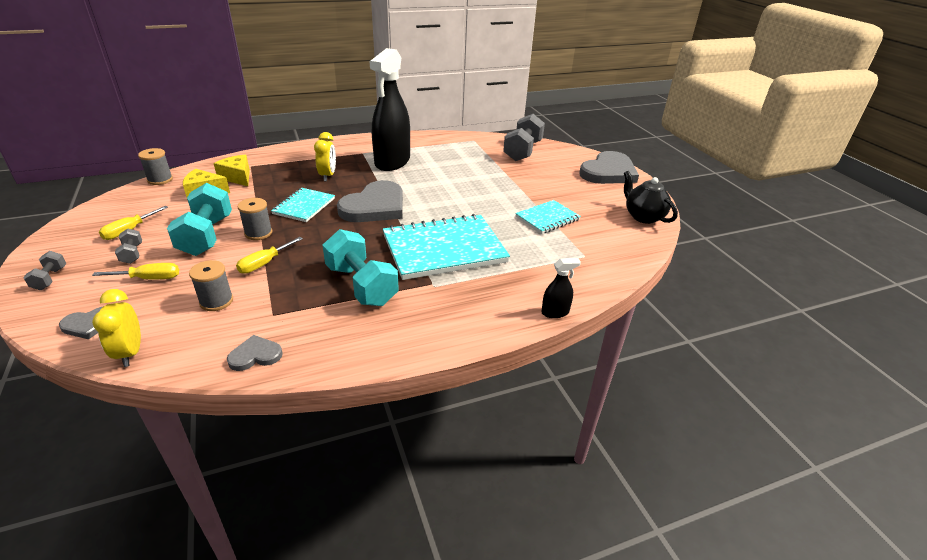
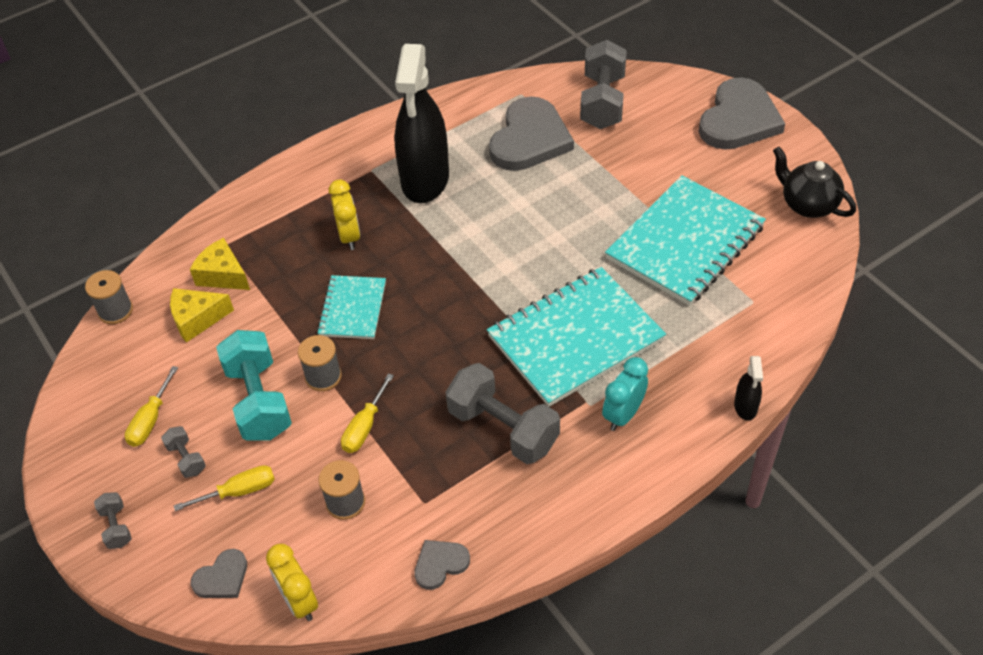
camera: 10 degrees left, 15 degrees up
(361, 285) = (503, 428): turquoise dumbbell -> grey dumbbell
(375, 206) = (448, 283): grey heart -> grey heart (529, 139)
(456, 297) = (623, 415): none -> turquoise clock
(547, 218) = (685, 243): turquoise notebook -> turquoise notebook, size x1.85
(555, 312) = (745, 406): black spray bottle -> black spray bottle turned 120 degrees clockwise

